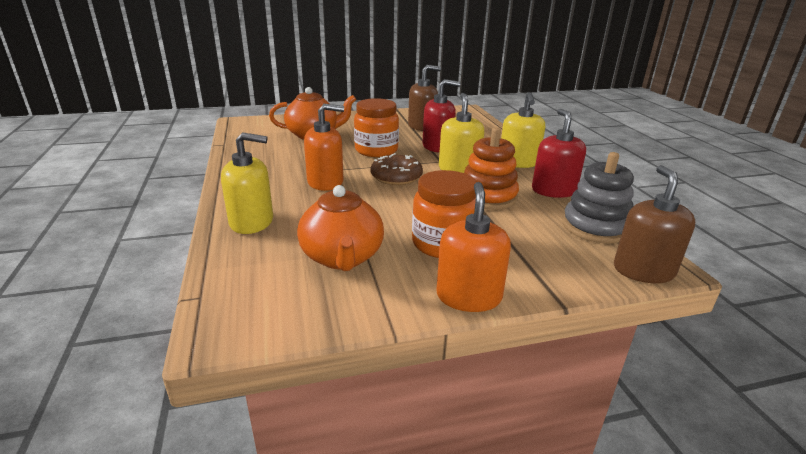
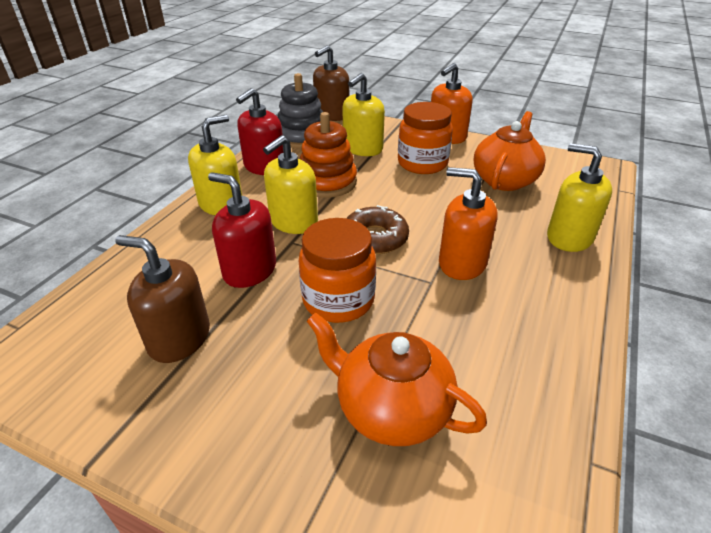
camera: 140 degrees left, 10 degrees up
(522, 237) = (362, 149): none -> yellow soap dispenser

